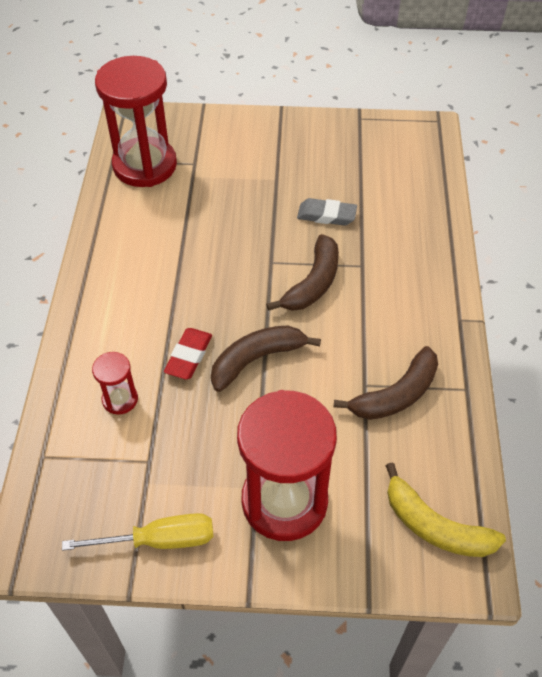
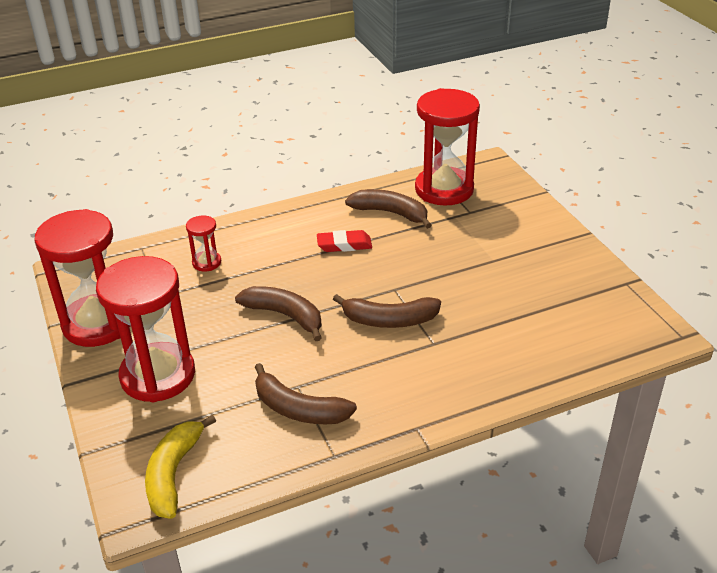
camera: 65 degrees right, 15 degrees down
(151, 218) = (391, 213): none -> brown banana
(159, 540) = (98, 324): yellow screwdriver -> red hourglass
(189, 356) = (266, 280): red eraser -> red eraser (344, 245)
(326, 215) = (476, 303): grey eraser -> none

